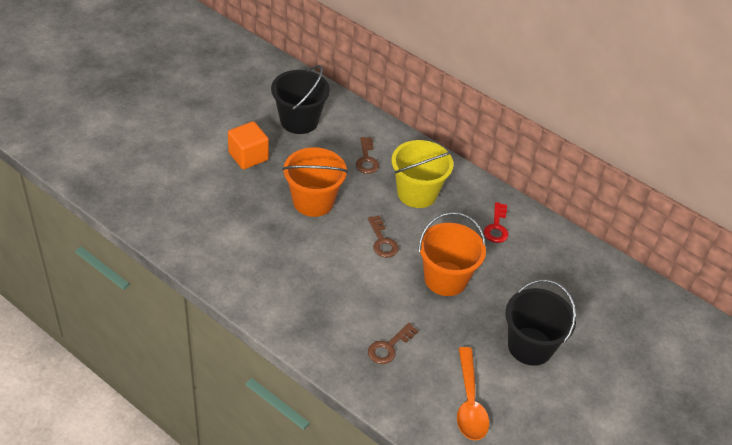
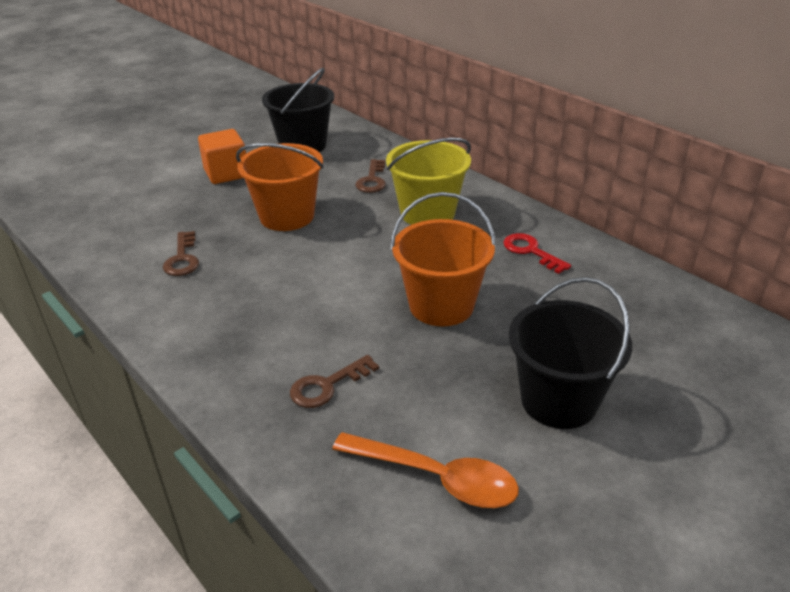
camera: 15 degrees right, 10 degrees down
(382, 241) = (363, 259): brown key -> brown key (182, 258)
(469, 403) = (436, 478): orange spoon -> orange spoon turned 75 degrees counterclockwise
(496, 227) = (531, 251): red key -> red key turned 120 degrees clockwise

